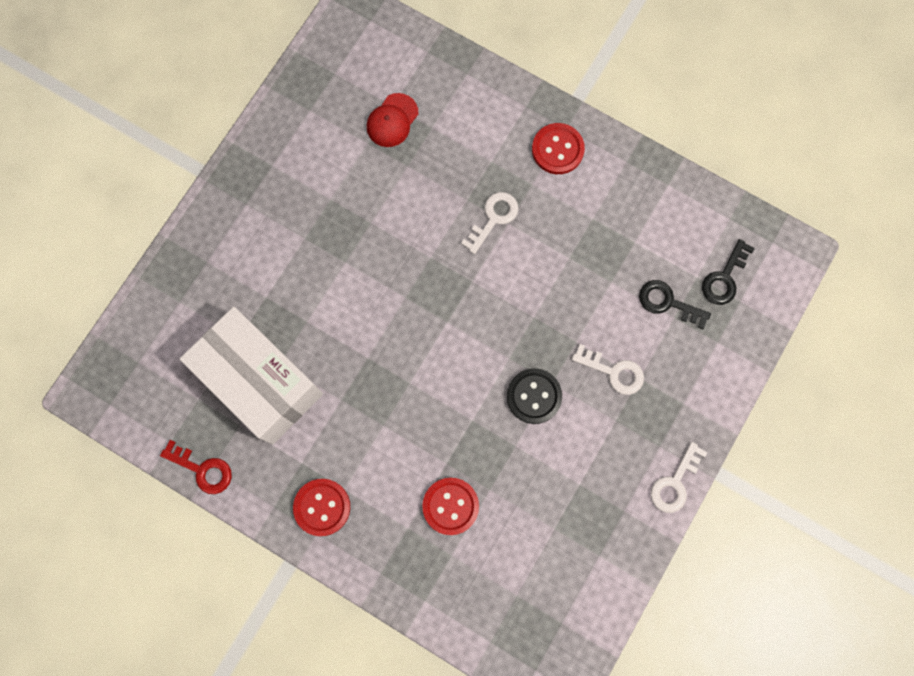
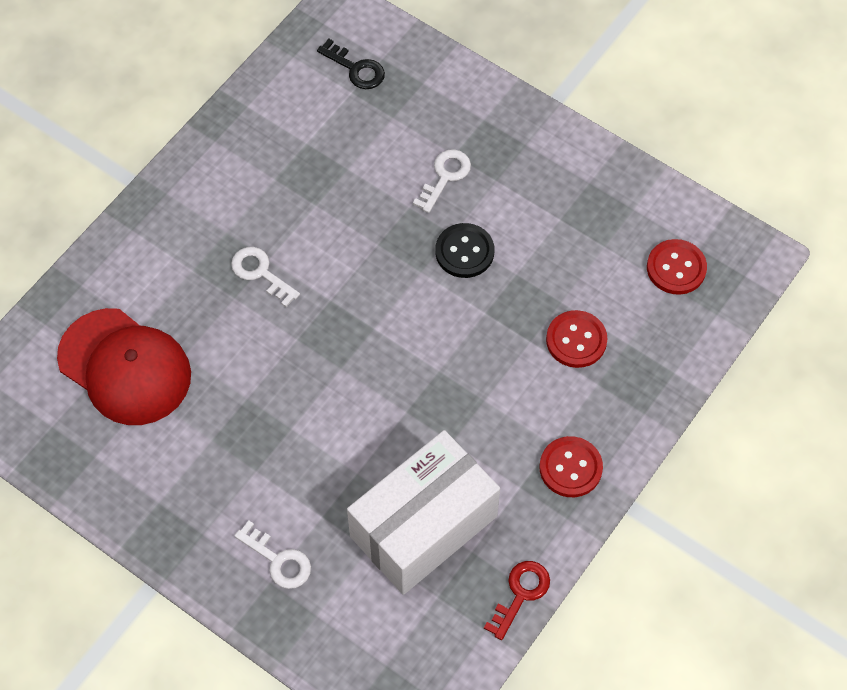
camera: 85 degrees left, 15 degrees down
(392, 120) = (125, 367): red cap -> red cap, size x2.04
(557, 149) = (190, 204): red button -> red button (676, 268)
(668, 302) = (376, 121): black key -> none
(675, 483) = (563, 136): white key -> white key (278, 560)

